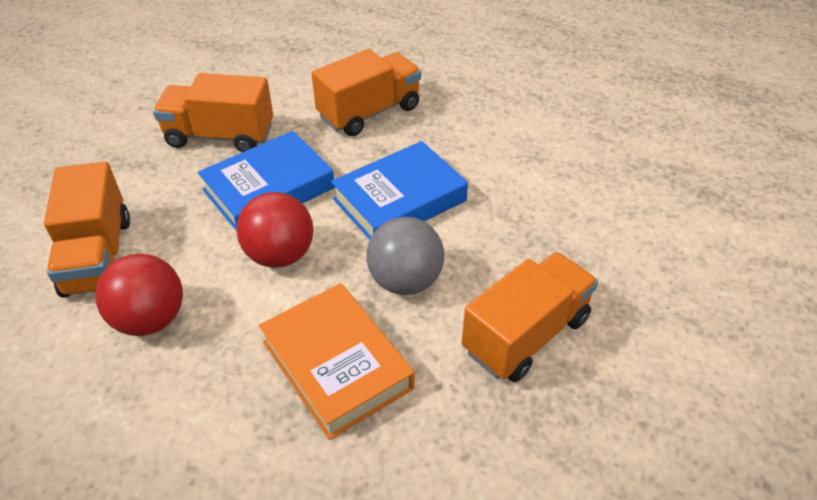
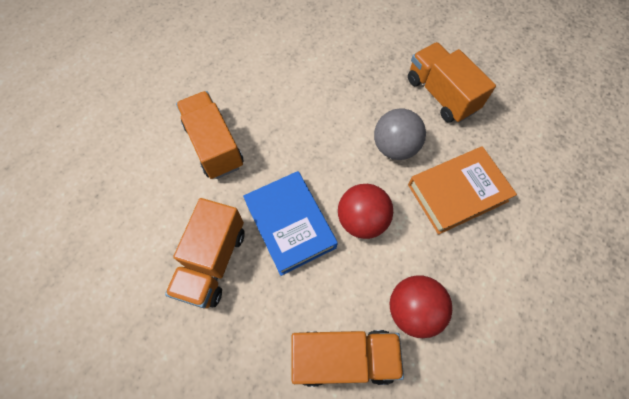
camera: 80 degrees left, 20 degrees up
(399, 200) = (319, 139): blue book -> none

